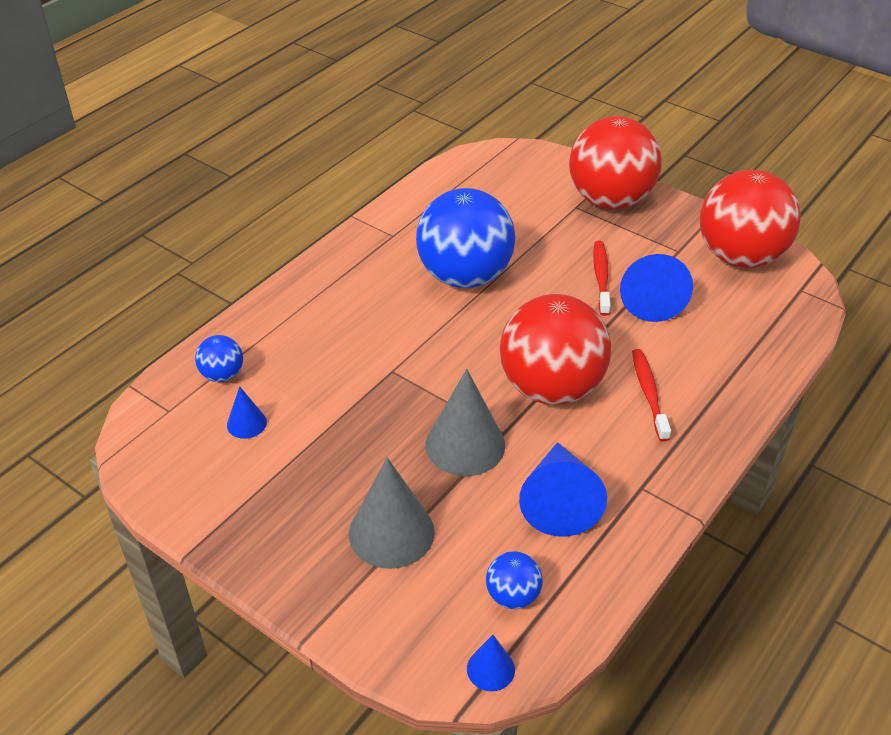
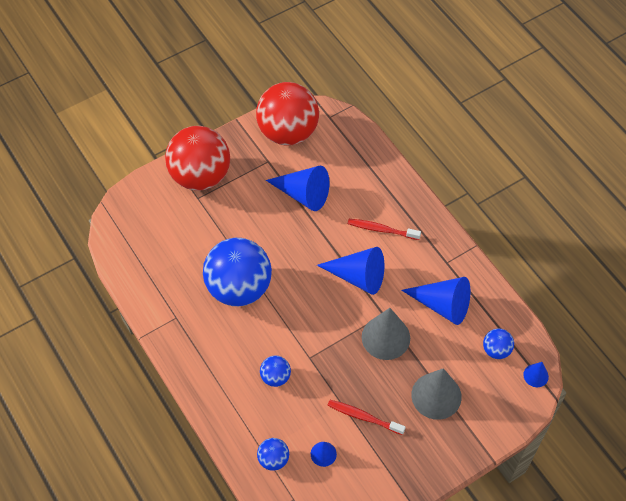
camera: 70 degrees left, 15 degrees up
(347, 345) = (275, 377): none -> blue ball
(551, 388) = (358, 277): red ball -> blue cone
(601, 278) = (274, 212): red toothbrush -> red toothbrush (364, 417)

